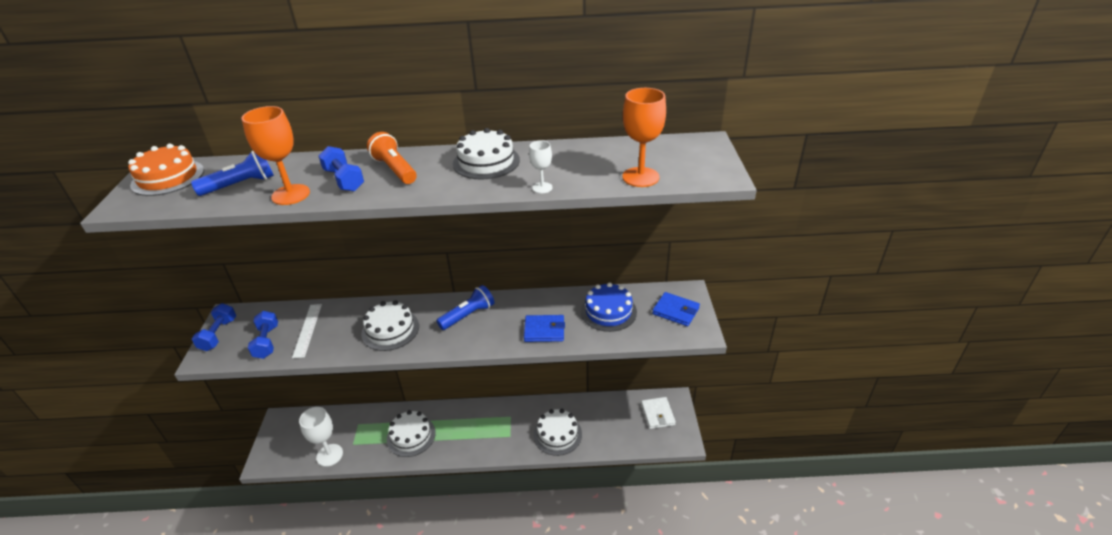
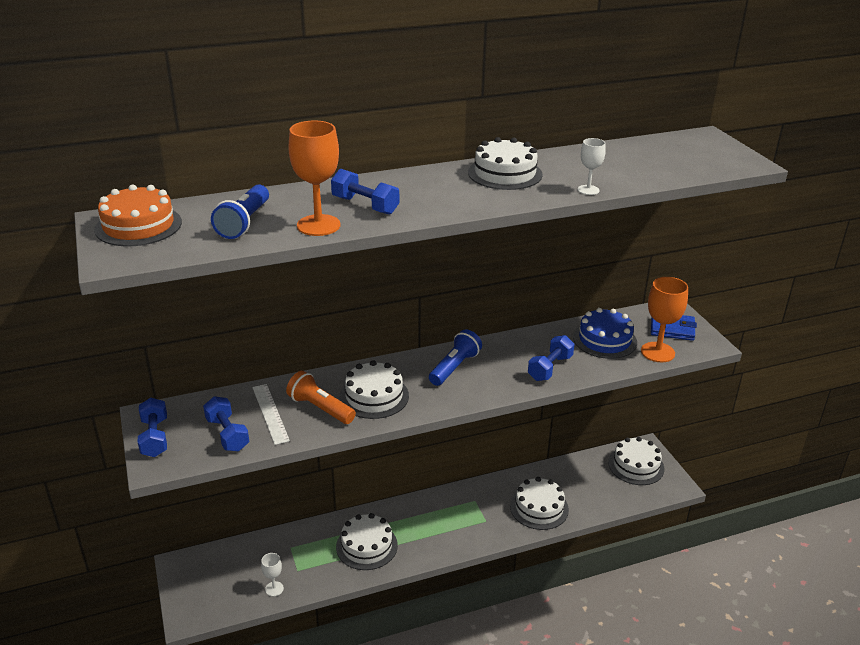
camera: 20 degrees left, 5 degrees down
(241, 185) = (244, 223): blue flashlight -> blue flashlight turned 150 degrees clockwise
(329, 455) = (274, 589): white goblet -> white goblet, size x0.54
(394, 169) = (411, 190): orange flashlight -> orange flashlight (320, 408)
(544, 330) = (550, 368): blue wallet -> blue dumbbell
(640, 177) = (674, 171): orange goblet -> orange goblet (657, 352)
(657, 414) = (636, 465): white wallet -> white cake

